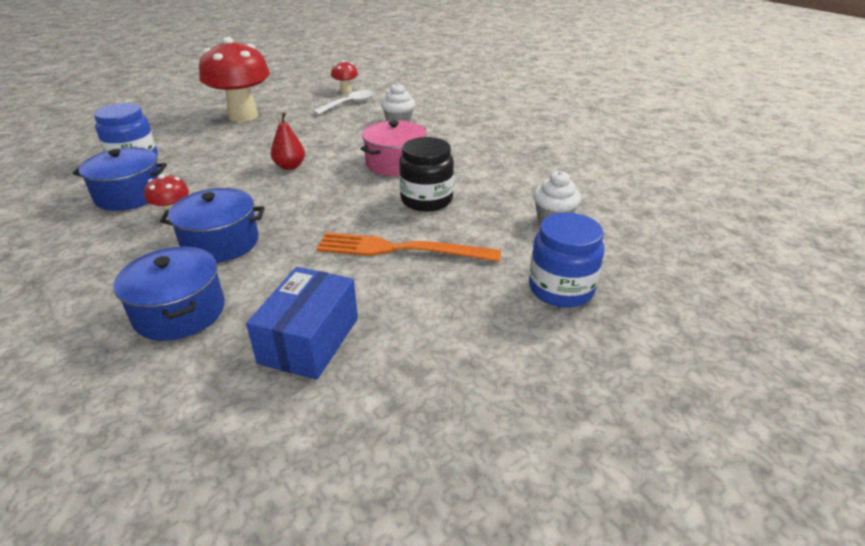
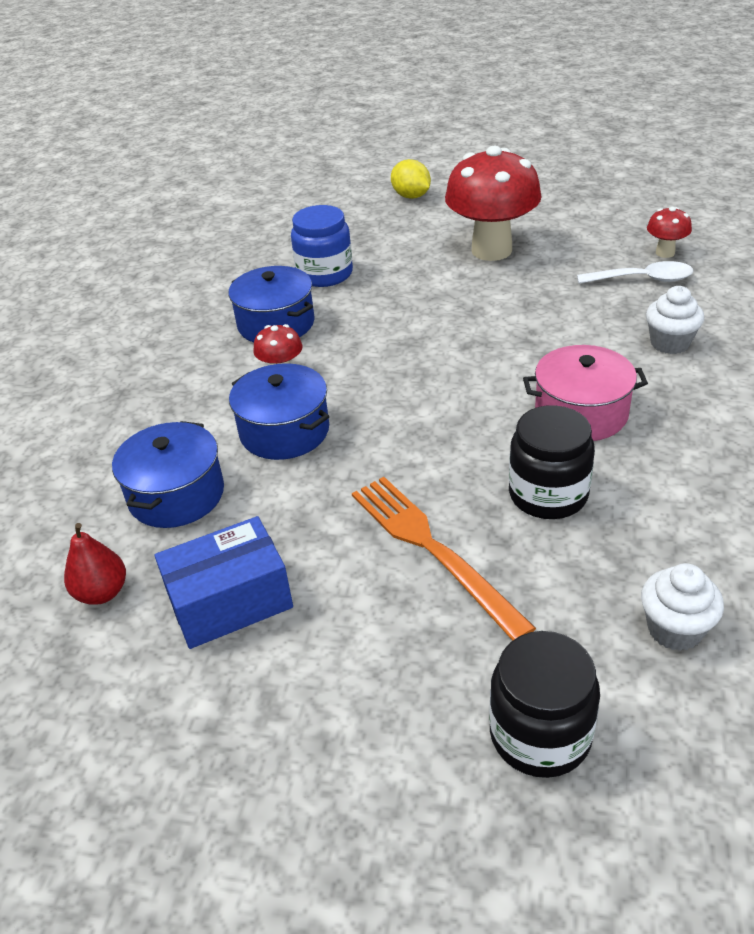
camera: 50 degrees right, 5 degrees up
(148, 107) = (411, 196): none -> yellow lemon
(290, 166) = (456, 357): red pear -> red pear (102, 593)
(561, 289) = (540, 734): blue jar -> black jar

